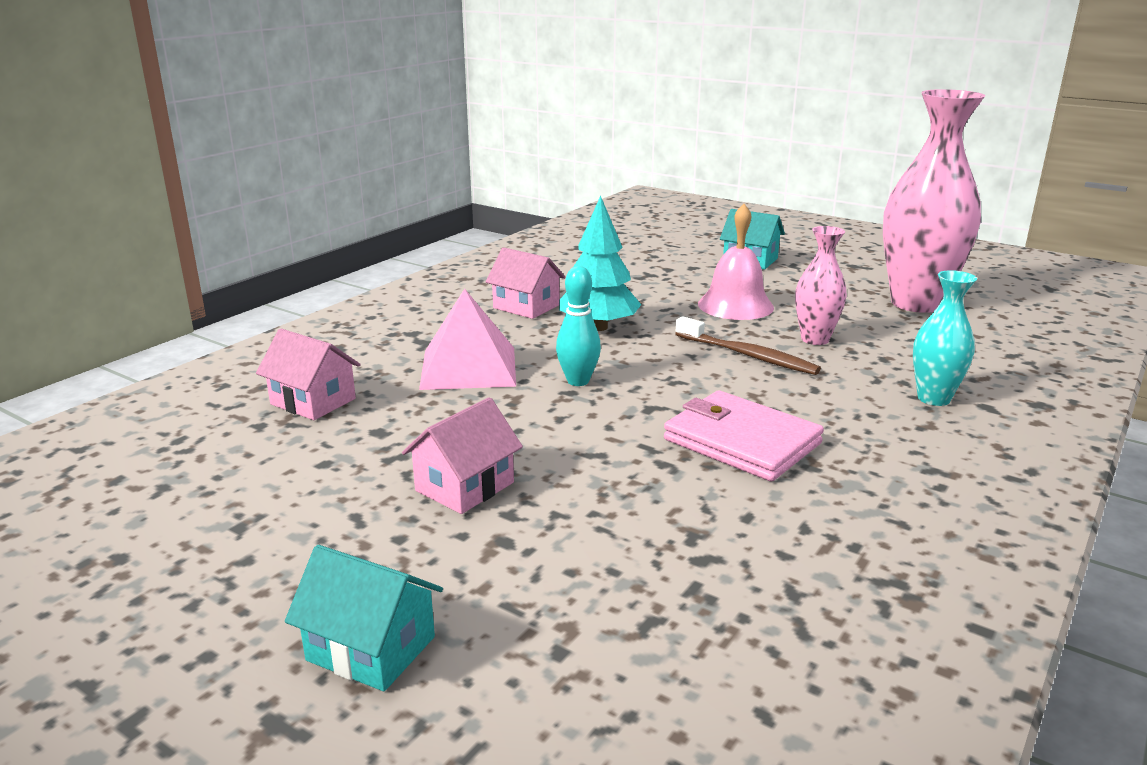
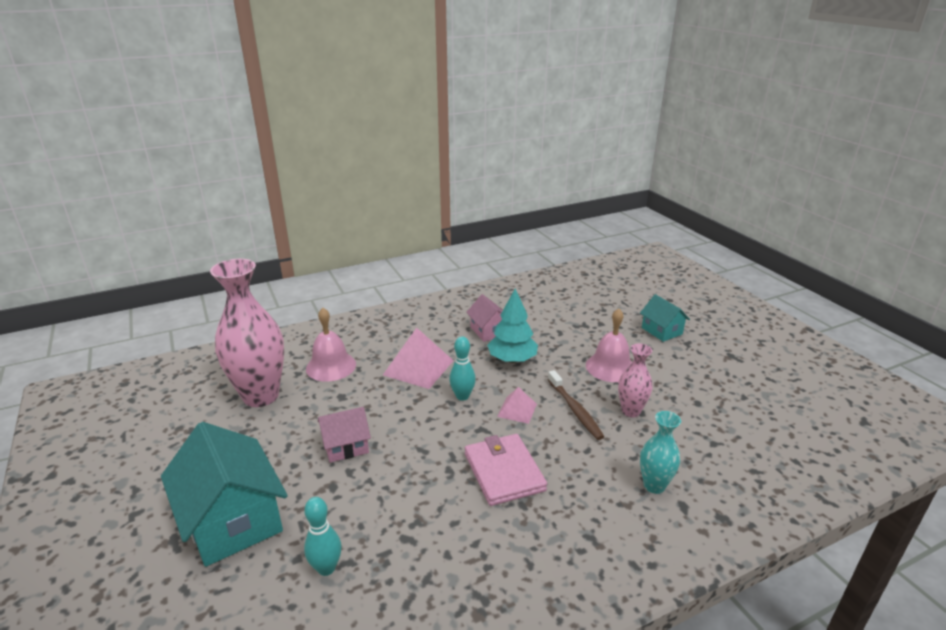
camera: 30 degrees right, 5 degrees up
(313, 401) = (331, 366): pink house -> pink bell
(371, 648) = (232, 520): turquoise house -> turquoise house, size x1.87
(626, 642) = (326, 568): none -> turquoise bowling pin
(673, 375) = (517, 410): none -> pink pyramid
(916, 303) = (737, 403): pink vase -> pink vase (261, 396)

